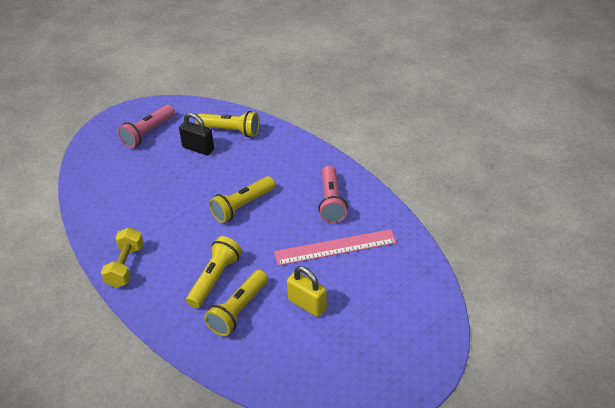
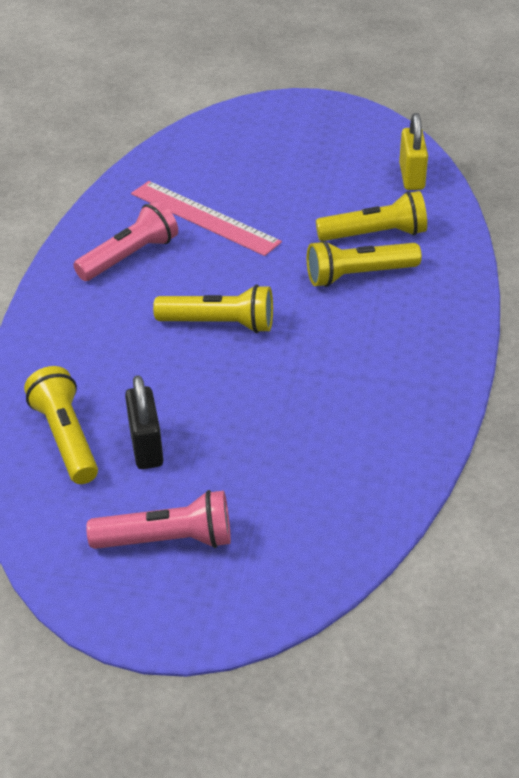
camera: 130 degrees left, 0 degrees up
(125, 266) = (436, 358): yellow dumbbell -> none
(307, 304) = (308, 197): yellow padlock -> yellow padlock (412, 177)

